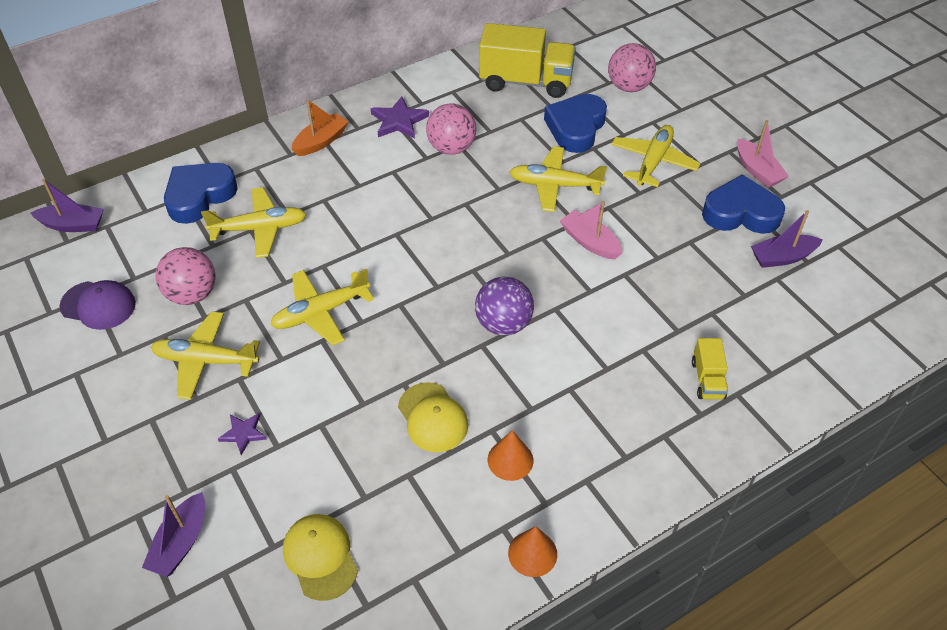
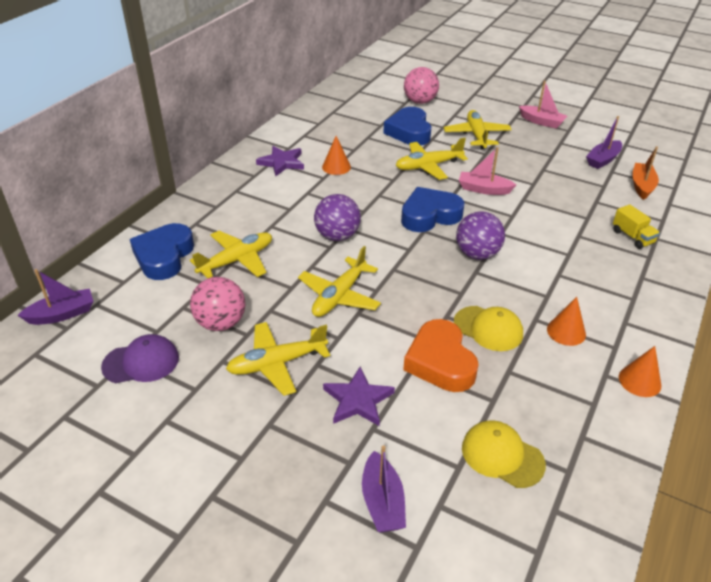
camera: 30 degrees left, 10 degrees down
(243, 433) = (358, 400): purple star -> purple star, size x1.62
(321, 141) = (233, 192): orange boat -> orange boat (642, 186)
(352, 431) = (440, 362): none -> orange heart
(378, 239) = (337, 236): none -> purple ball
(451, 148) = (336, 167): pink ball -> orange cone
(526, 82) = (350, 116): yellow truck -> none
(740, 213) = (555, 145): blue heart -> blue heart (429, 215)

